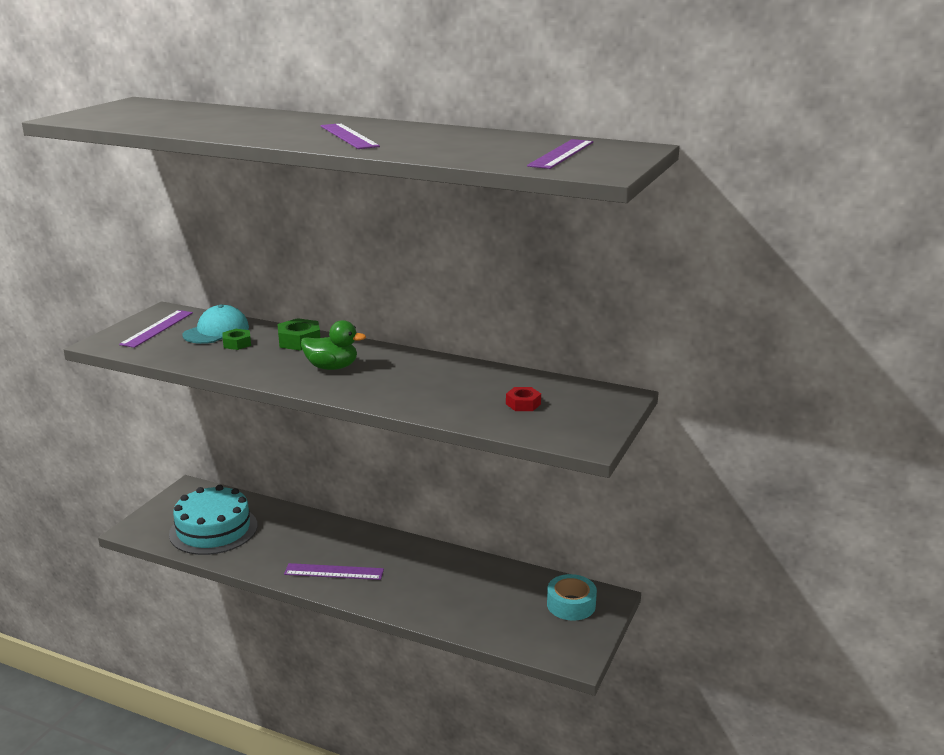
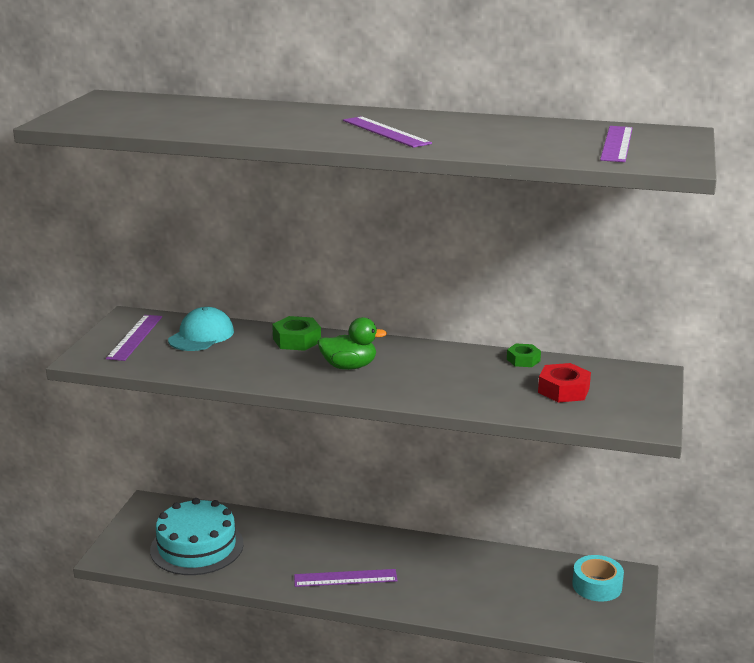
camera: 10 degrees left, 0 degrees up
(237, 343) = (232, 348): green nut -> green nut (523, 360)
(523, 404) = (563, 390): red nut -> red nut, size x1.52

